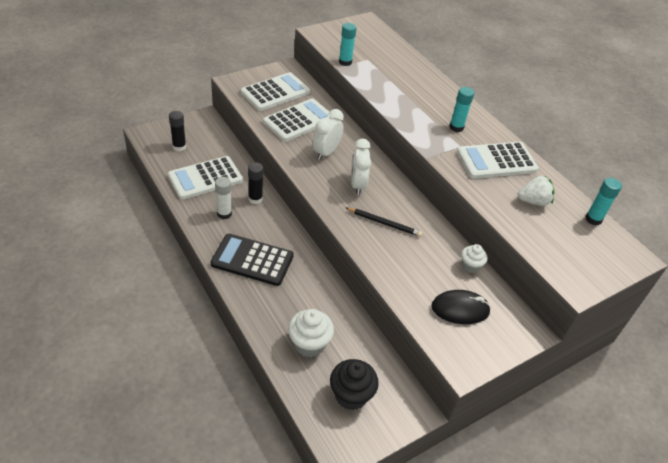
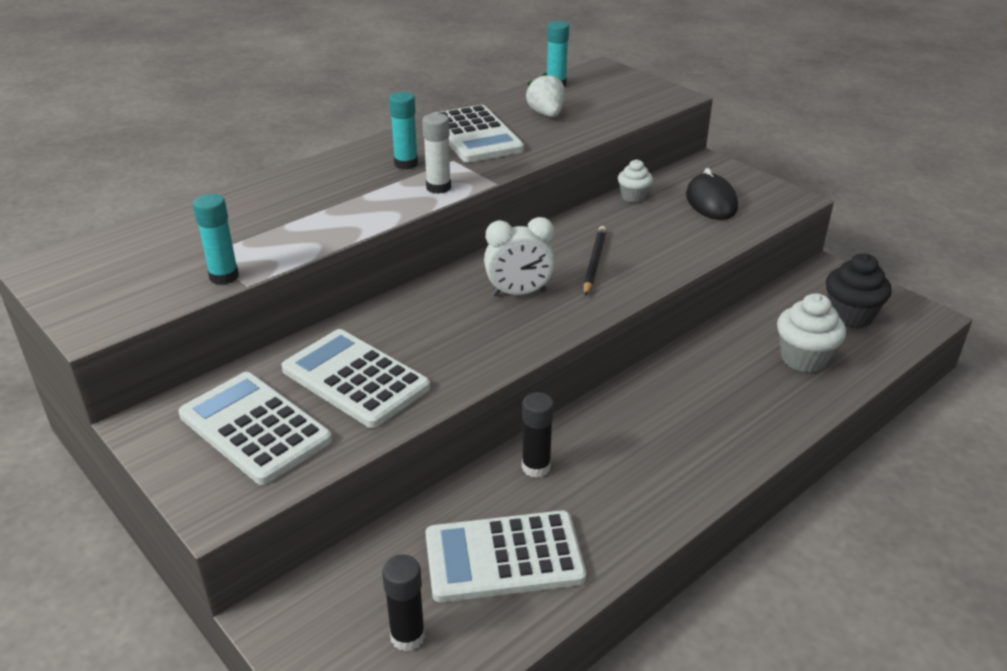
camera: 95 degrees left, 10 degrees down
(205, 178) = (504, 557): white calculator -> white calculator turned 120 degrees clockwise
(224, 214) = (596, 502): white glue stick -> white glue stick (438, 187)
(252, 260) = (688, 442): black calculator -> none
(326, 153) = (446, 334): white clock -> none

